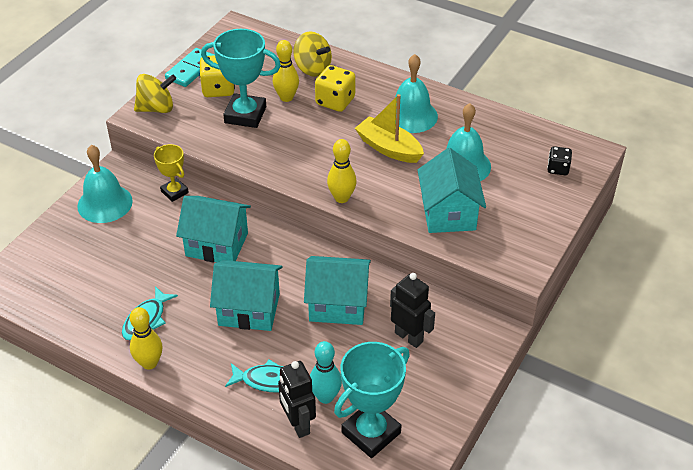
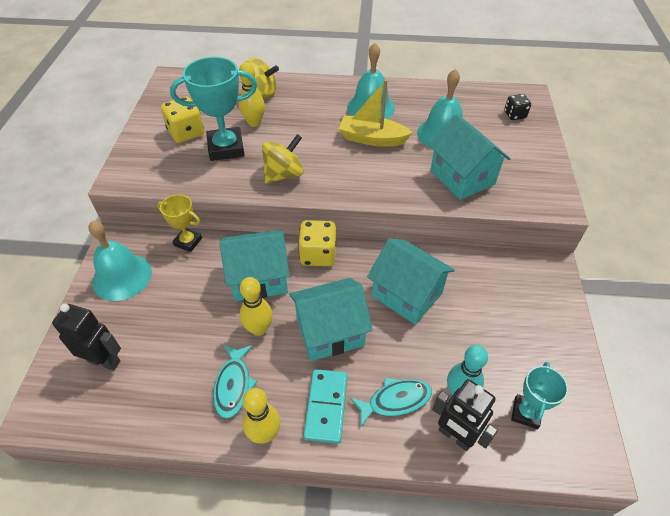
camera: 25 degrees left, 5 degrees up
(156, 108) = (135, 167): yellow spinning top -> yellow spinning top (283, 174)
(191, 69) = (149, 123): turquoise domino -> turquoise domino (326, 406)
(335, 101) = (299, 114): yellow dice -> yellow dice (318, 255)
(338, 304) = (407, 294): turquoise house -> turquoise house turned 60 degrees clockwise
(341, 198) = (363, 194): yellow bowling pin -> yellow bowling pin (259, 329)
(371, 433) = (525, 413): turquoise trophy -> turquoise trophy, size x0.58
(409, 337) = (488, 301): black robot -> black robot (104, 361)

